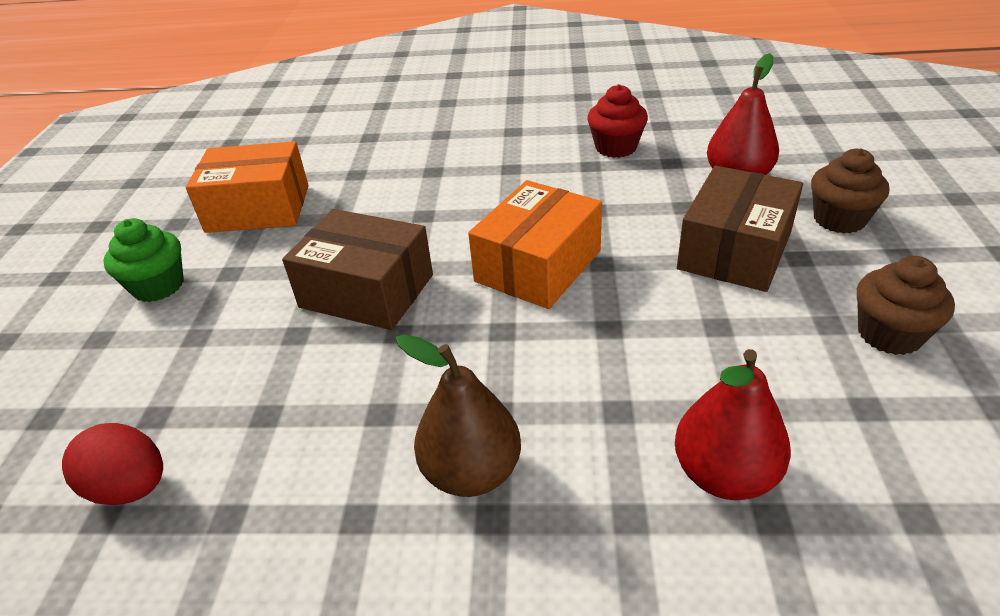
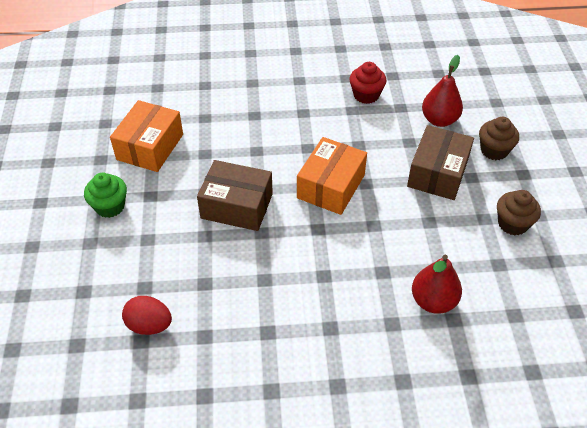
camera: 10 degrees left, 10 degrees up
(258, 208) = (150, 147): orange box -> orange box turned 60 degrees counterclockwise
(471, 472) = (317, 307): brown pear -> none

